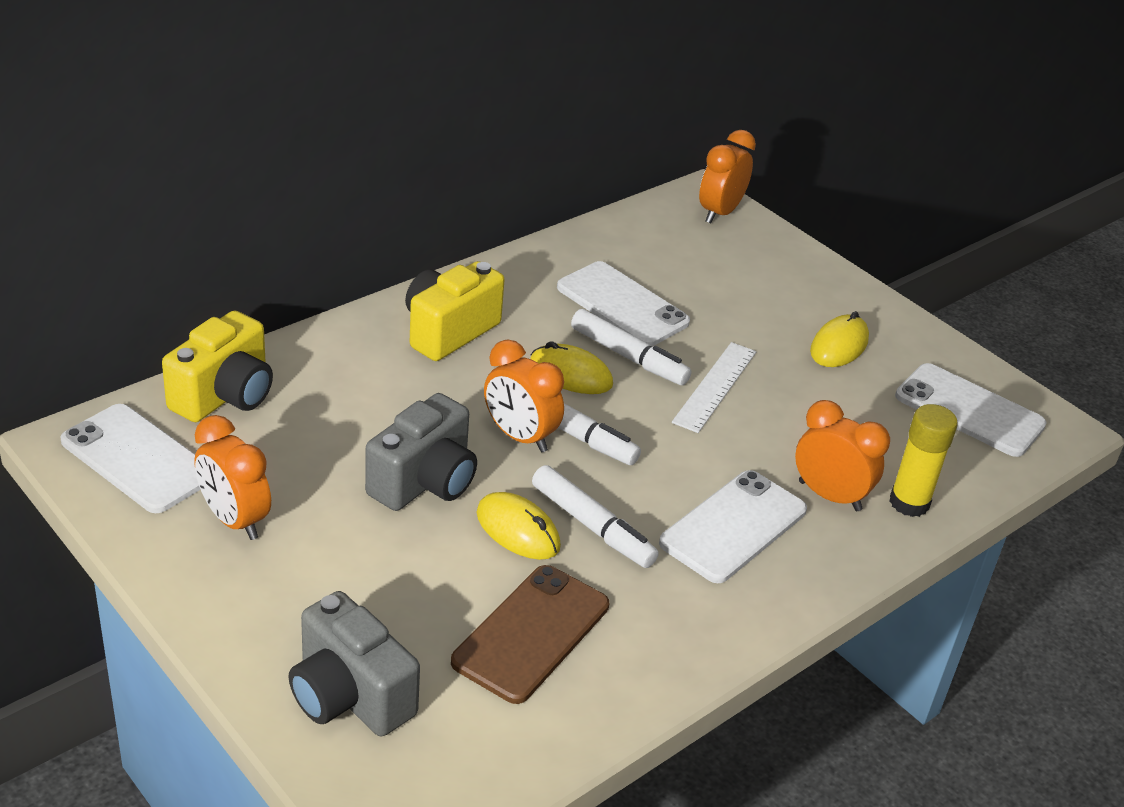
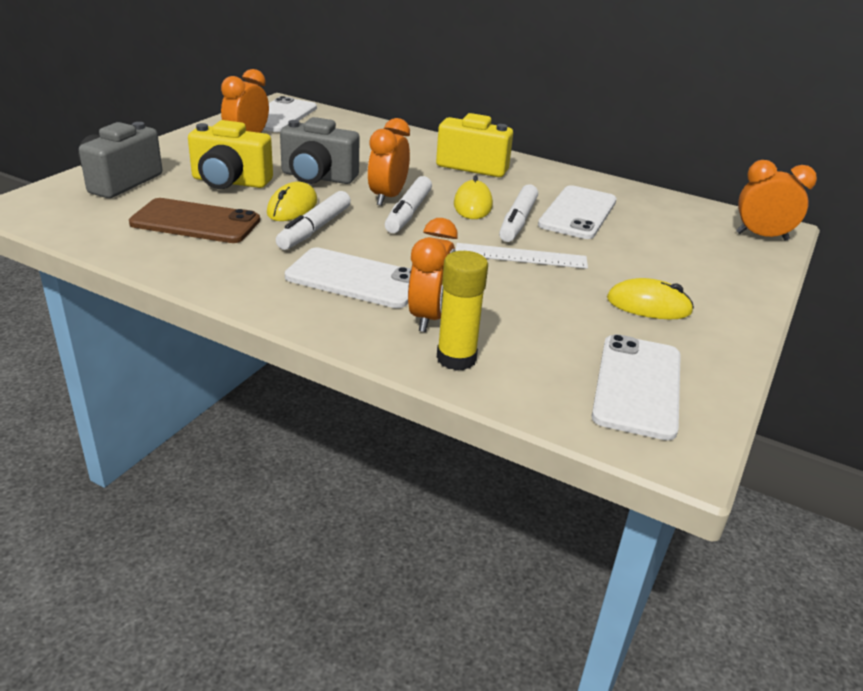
camera: 70 degrees right, 5 degrees down
(225, 396) = (349, 124): yellow camera -> yellow camera (230, 182)

